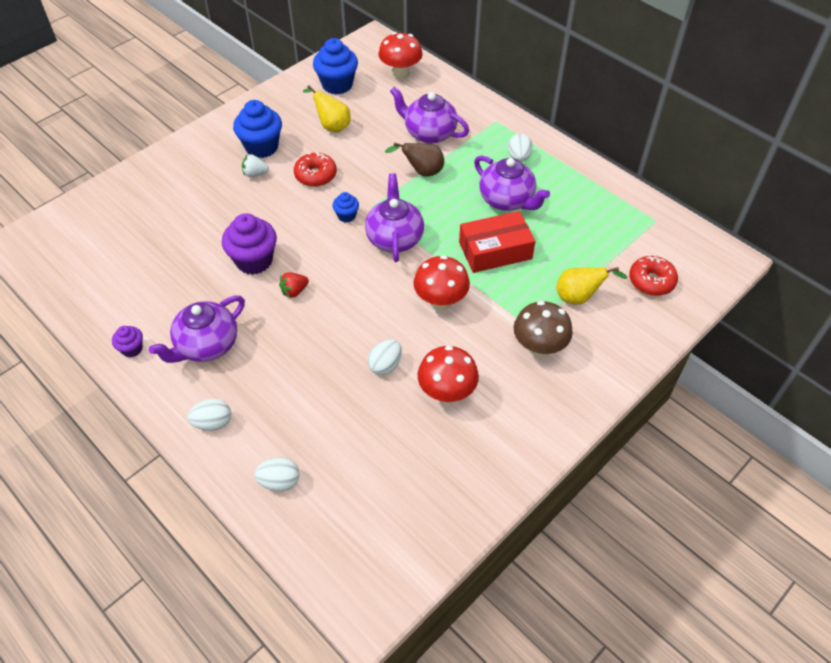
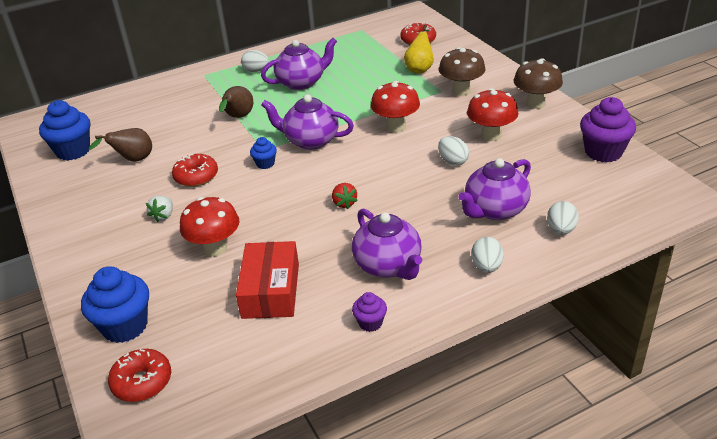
camera: 70 degrees left, 15 degrees down
(65, 229) = (142, 382): none -> red donut
(254, 260) = (290, 226): purple cupcake -> purple cupcake (603, 152)
(262, 147) = (125, 208): blue cupcake -> blue cupcake (125, 326)
(332, 126) = (133, 160): yellow pear -> brown pear
(400, 74) = (94, 113): red mushroom -> red mushroom (215, 248)
(429, 133) = (191, 108): purple teapot -> purple teapot (494, 210)
(495, 250) = (354, 95): red box -> red box (270, 290)
(534, 430) = (535, 104): none -> brown mushroom

